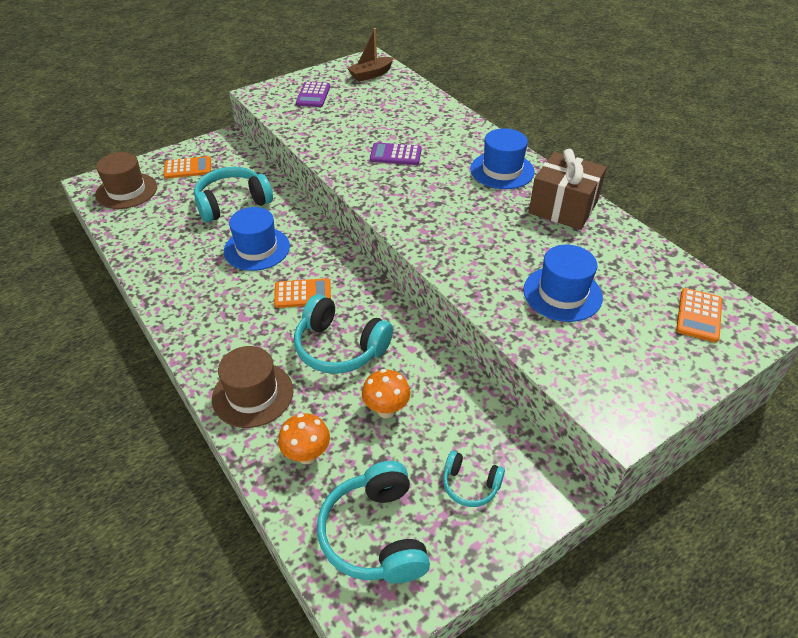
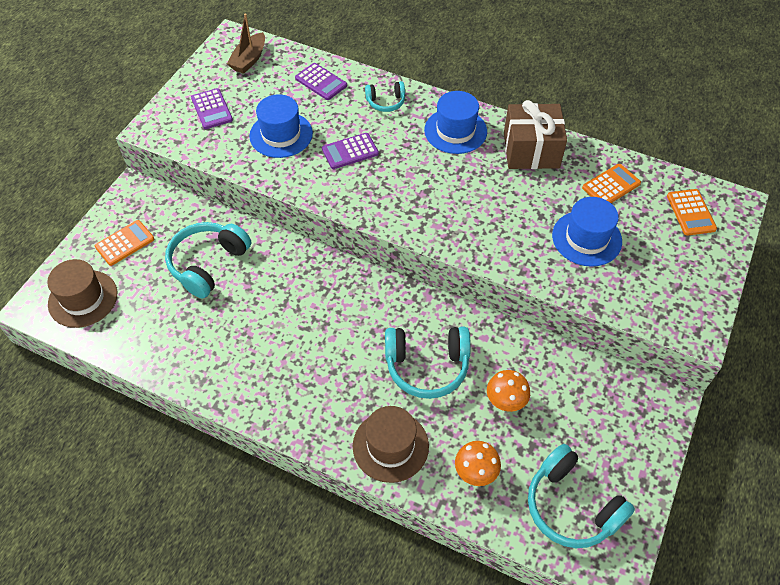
camera: 30 degrees left, 10 degrees up
(257, 249) = (275, 303): blue hat -> blue hat (281, 134)
(302, 294) = (355, 330): orange calculator -> orange calculator (611, 185)
(414, 104) = (321, 82): none -> purple calculator
(470, 485) = (608, 430): turquoise headphones -> turquoise headphones (386, 102)

